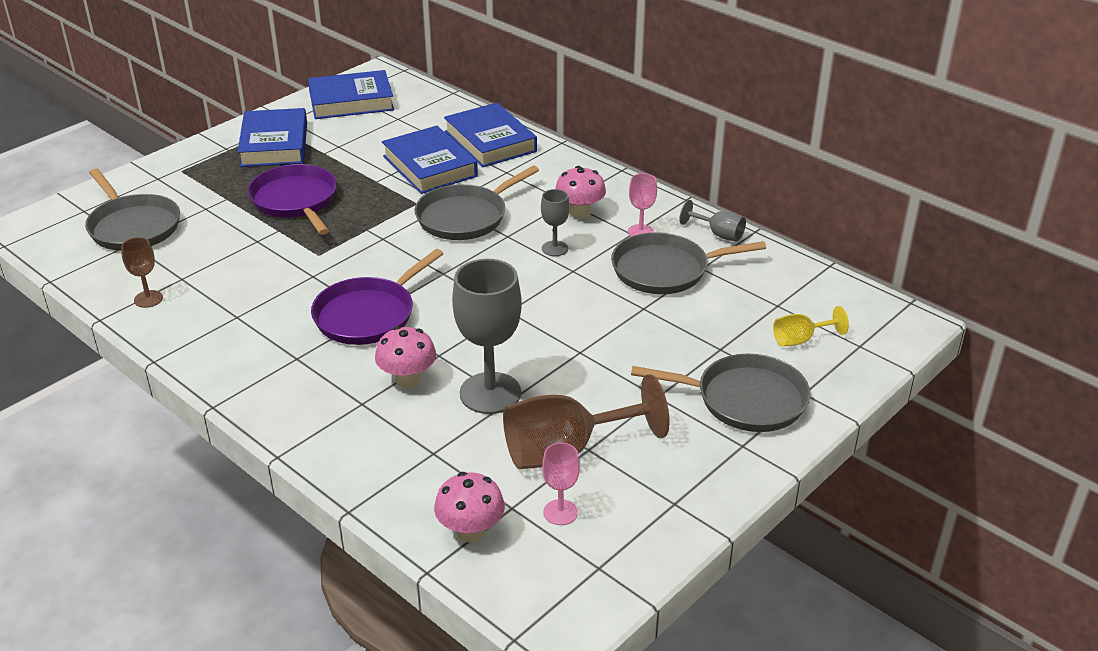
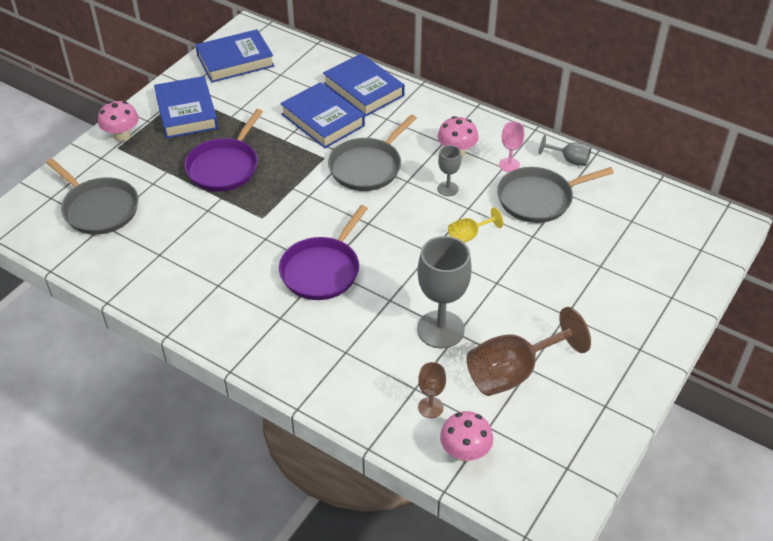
camera: 10 degrees left, 10 degrees up
(148, 299) = (139, 278): brown goblet -> brown goblet (430, 407)
(295, 201) = (224, 167): purple pan -> purple pan turned 120 degrees counterclockwise
(407, 379) = (373, 325): pink mushroom -> pink mushroom (122, 135)
(560, 512) = (525, 426): pink goblet -> none
(745, 399) = (631, 309): grey pan -> none
(800, 340) = (656, 250): yellow goblet -> yellow goblet (469, 236)

